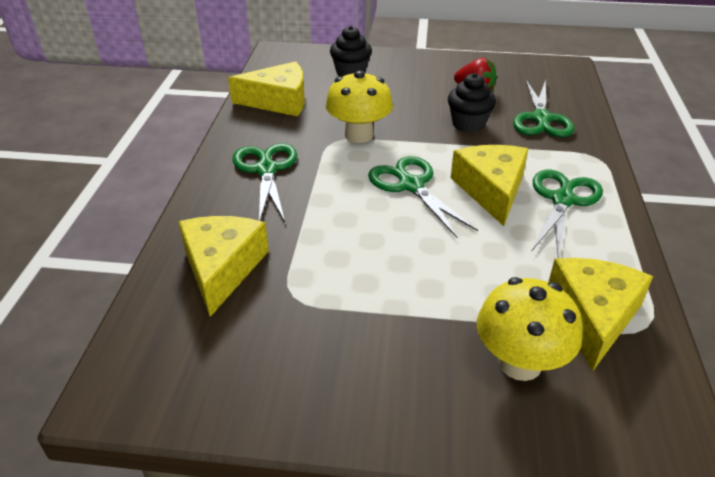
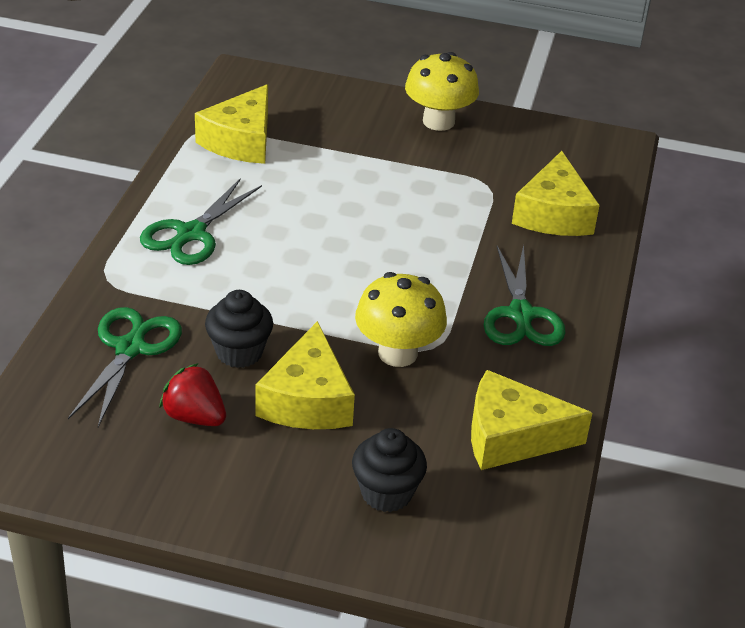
camera: 175 degrees left, 0 degrees up
(411, 185) = (351, 271): green scissors -> none
(491, 190) = (262, 255): yellow cheese -> yellow cheese (307, 400)
(520, 363) = (317, 123): yellow mushroom -> yellow mushroom (438, 121)

